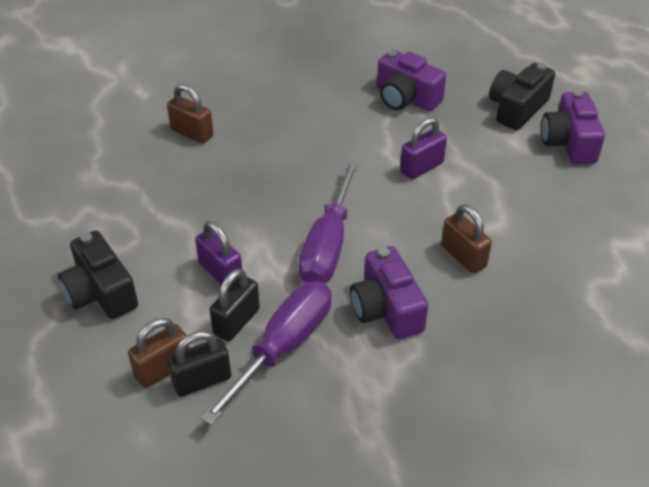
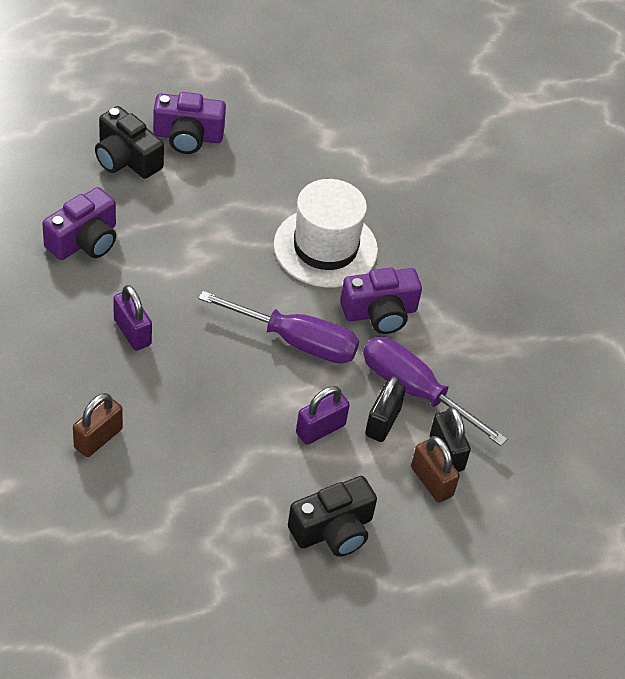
camera: 90 degrees left, 5 degrees up
(236, 321) = (382, 422): black padlock -> black padlock turned 75 degrees clockwise
(421, 167) = (200, 251): purple padlock -> purple padlock (132, 332)
(463, 256) = (325, 248): brown padlock -> white hat

